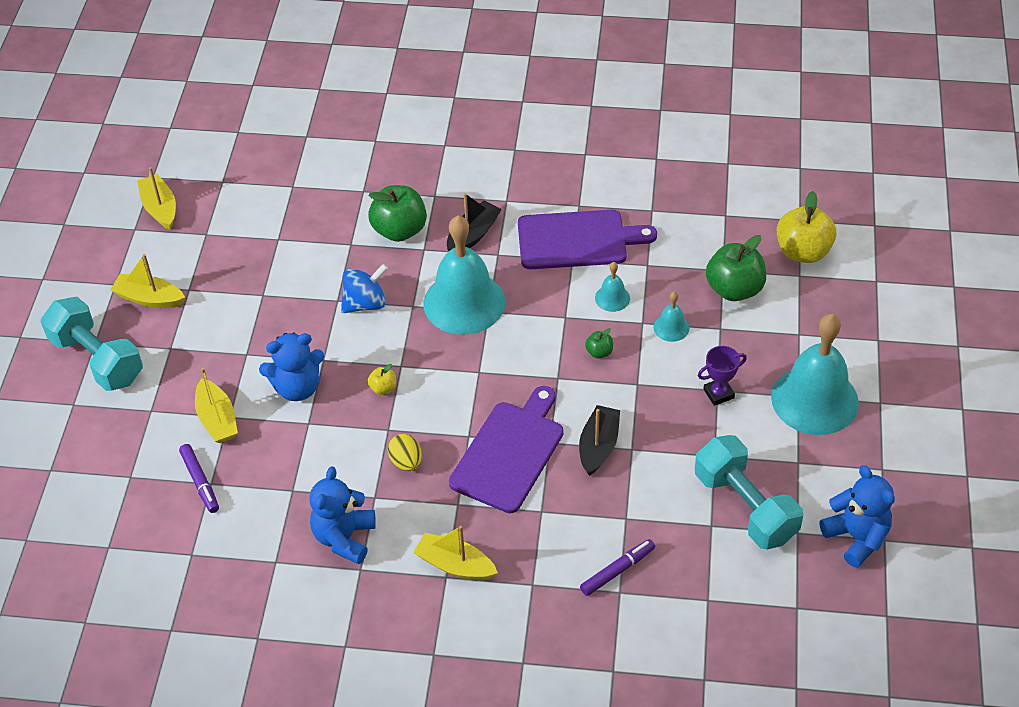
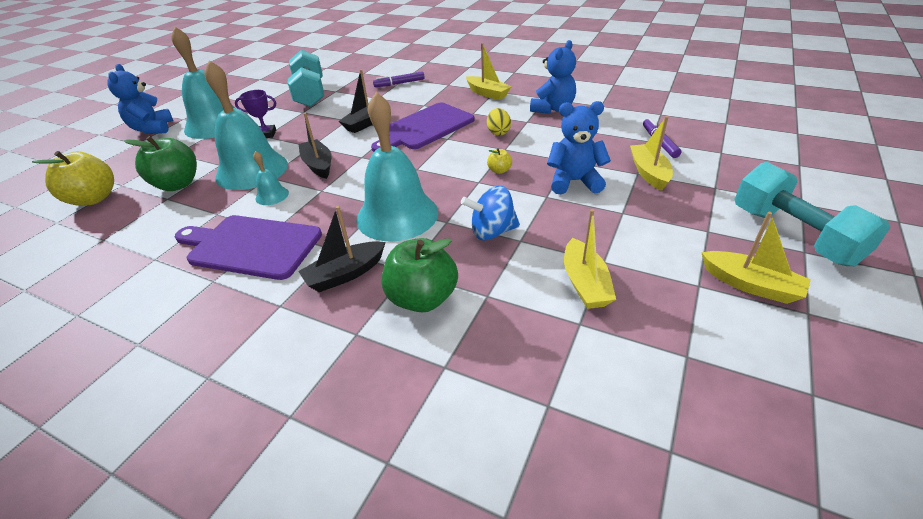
camera: 160 degrees left, 10 degrees down
(160, 208) = (779, 423): yellow boat -> yellow boat (585, 283)
(599, 352) = (318, 165): green apple -> black boat
(671, 327) = (252, 170): turquoise bell -> turquoise bell, size x2.33
(856, 537) = (271, 80): blue teddy bear -> blue teddy bear (152, 129)

